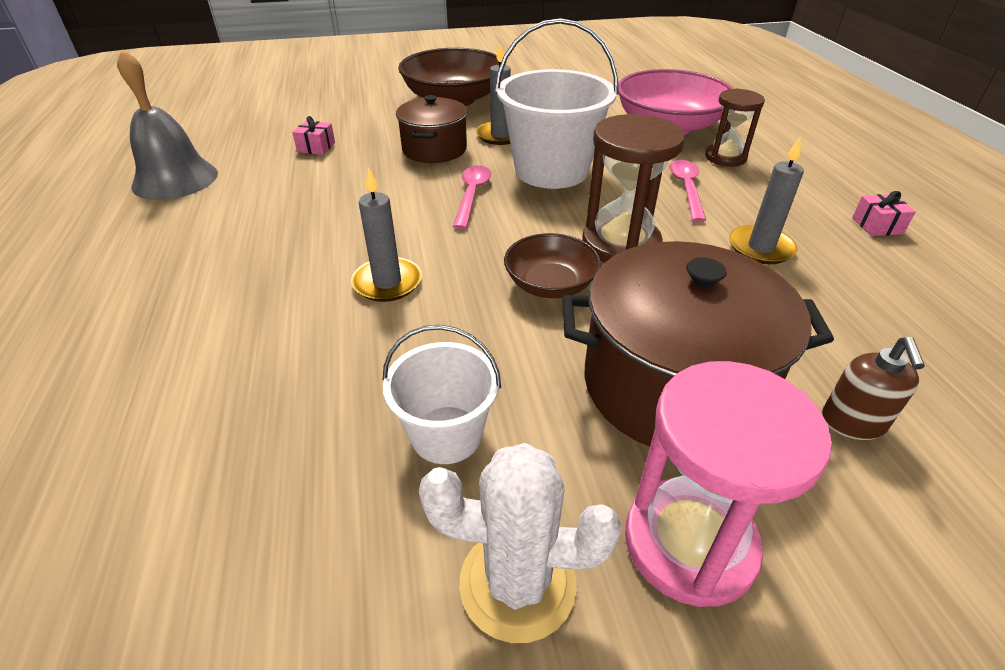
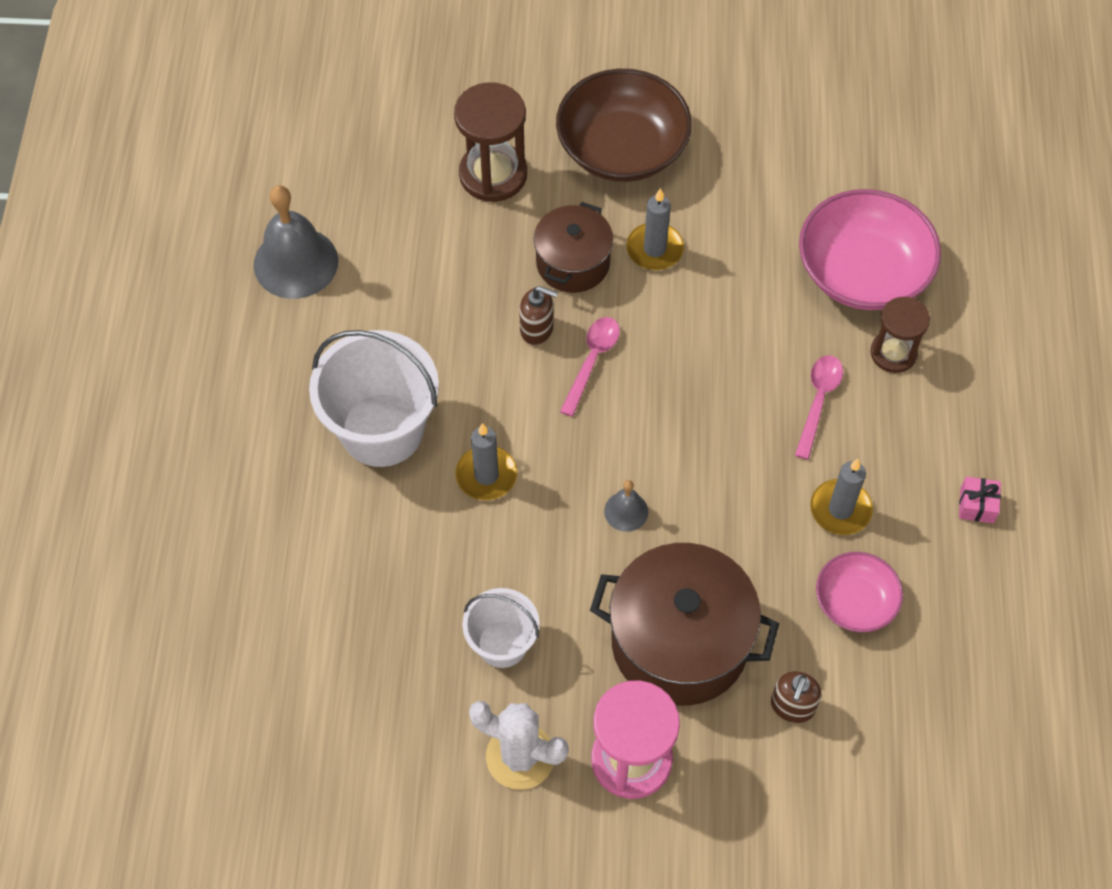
camera: 15 degrees right, 20 degrees up
(316, 147) = (443, 229): pink gift -> none
(414, 185) = (537, 329): none -> brown soap dispenser
(550, 284) = (626, 511): brown bowl -> grey bell
(551, 171) = (688, 335): white bucket -> white bucket (382, 430)
(621, 244) = (711, 473): brown hourglass -> brown hourglass (493, 174)
(835, 311) = (855, 602): none -> pink bowl

